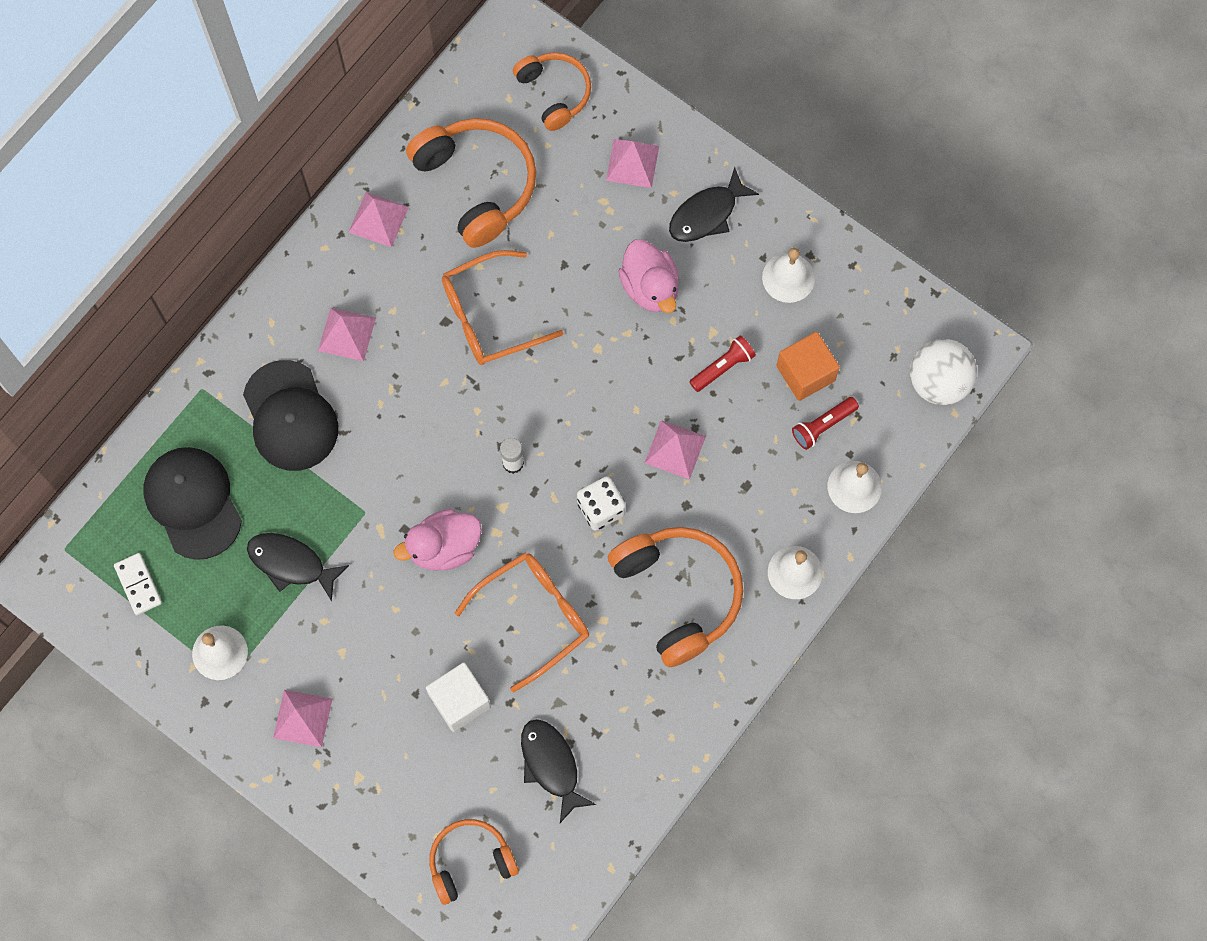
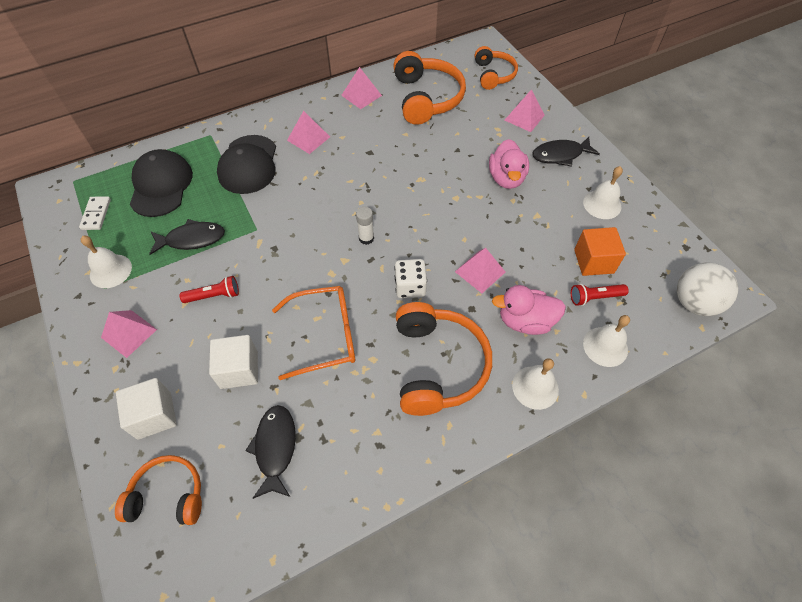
camera: 25 degrees right, 15 degrees down
(291, 564) = (192, 239): black fish -> black fish turned 120 degrees clockwise
(399, 793) = (154, 415): none -> white cube
(444, 547) = (292, 268): pink duck -> pink duck (525, 321)
(489, 316) = (397, 158): orange glasses -> none
(723, 367) = (535, 237): red flashlight -> red flashlight (214, 296)

